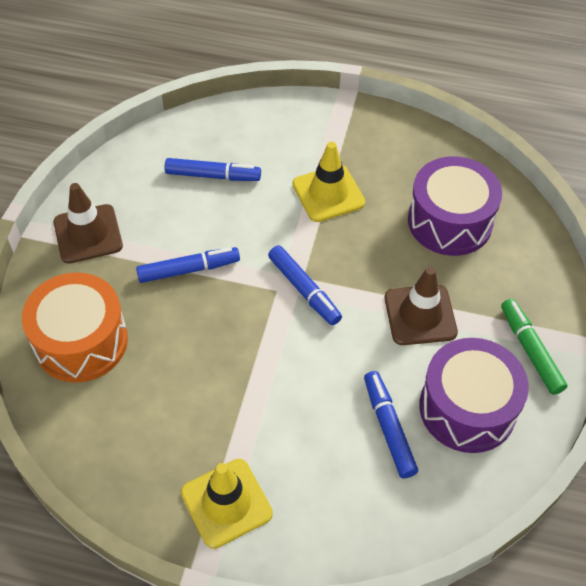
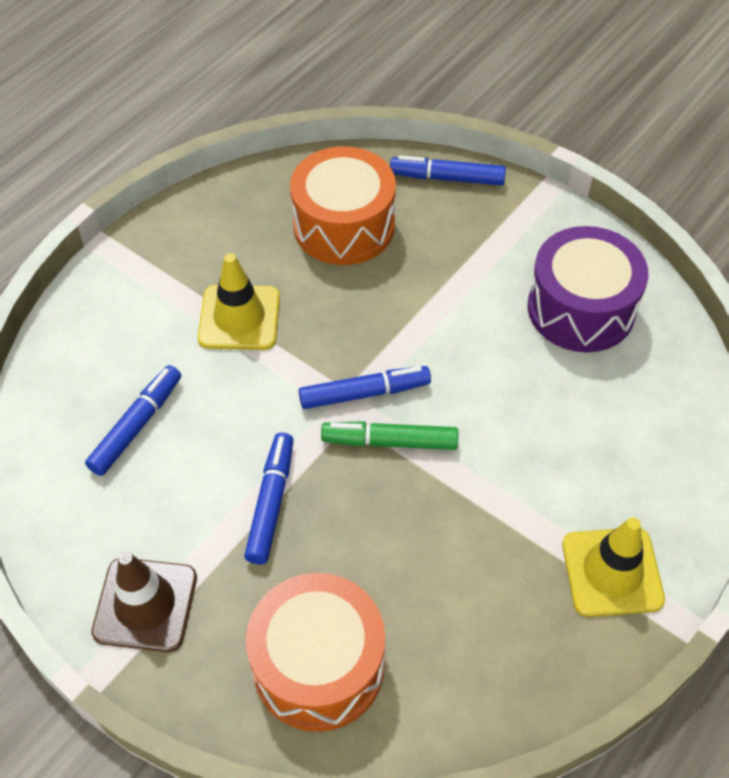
camera: 65 degrees left, 0 degrees up
(388, 428) = (577, 384): blue marker -> blue marker (447, 178)
(420, 315) = (451, 301): brown traffic cone -> none
(450, 221) = (344, 226): purple drum -> orange drum
(530, 350) = (536, 231): green marker -> green marker (389, 442)

